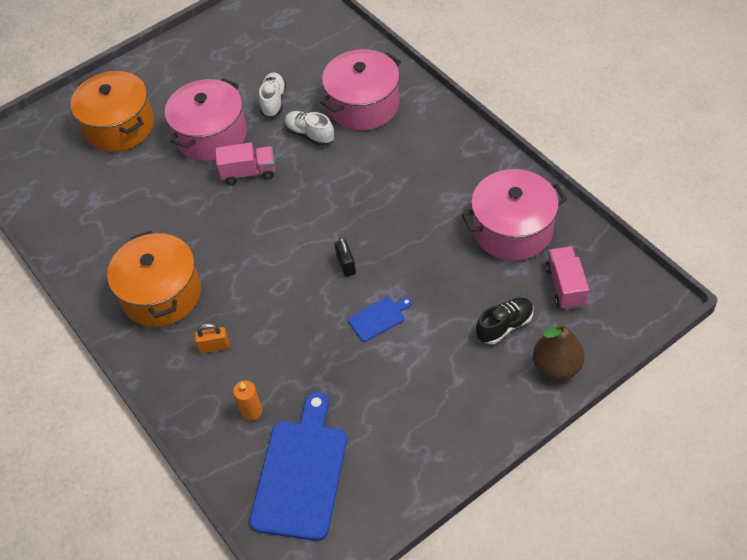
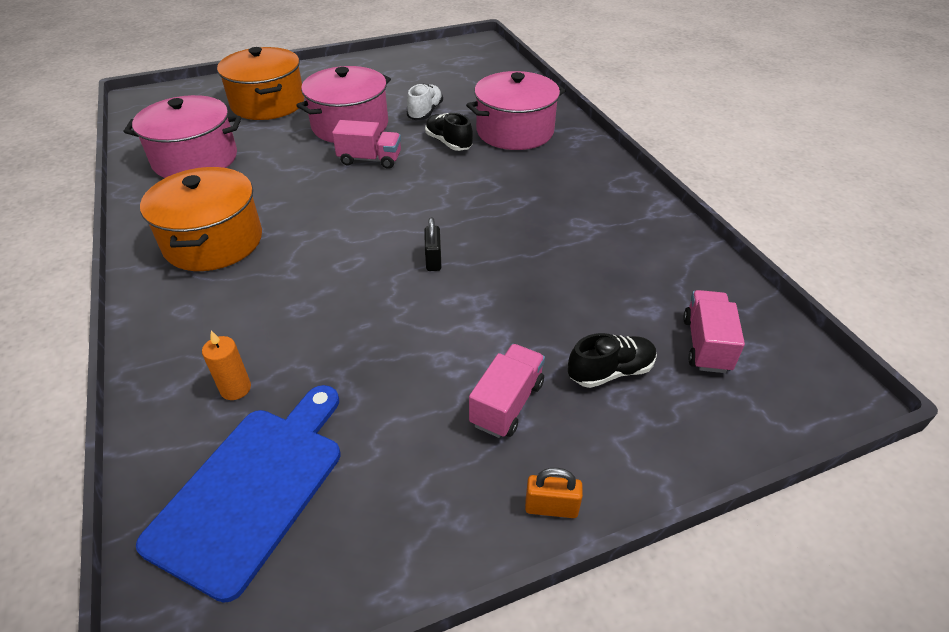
camera: 10 degrees right, 10 degrees down
(214, 347) = (236, 305): orange padlock -> orange padlock (551, 507)
(310, 135) = (448, 143): white shoe -> black shoe
(378, 318) = (448, 323): blue cutting board -> none
(442, 370) = (507, 403): none -> pink truck
(512, 230) = (649, 269): pink pot -> pink pot (195, 159)
(556, 367) = (673, 442): brown pear -> none

